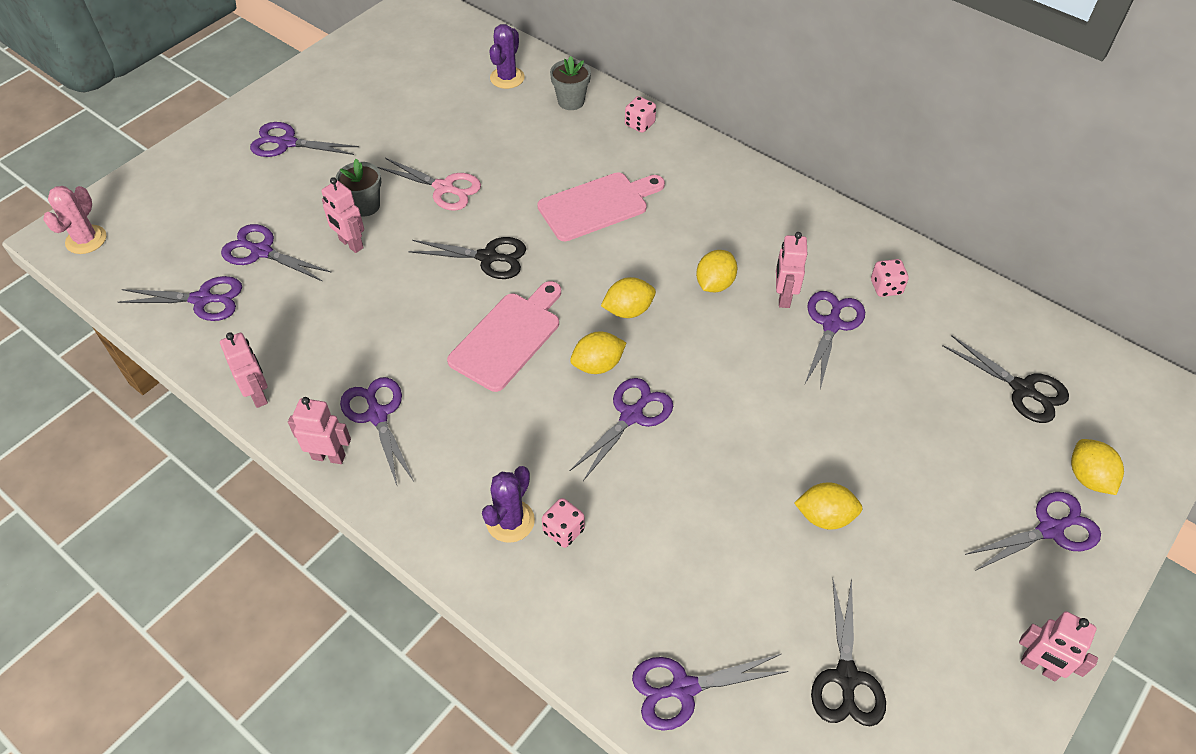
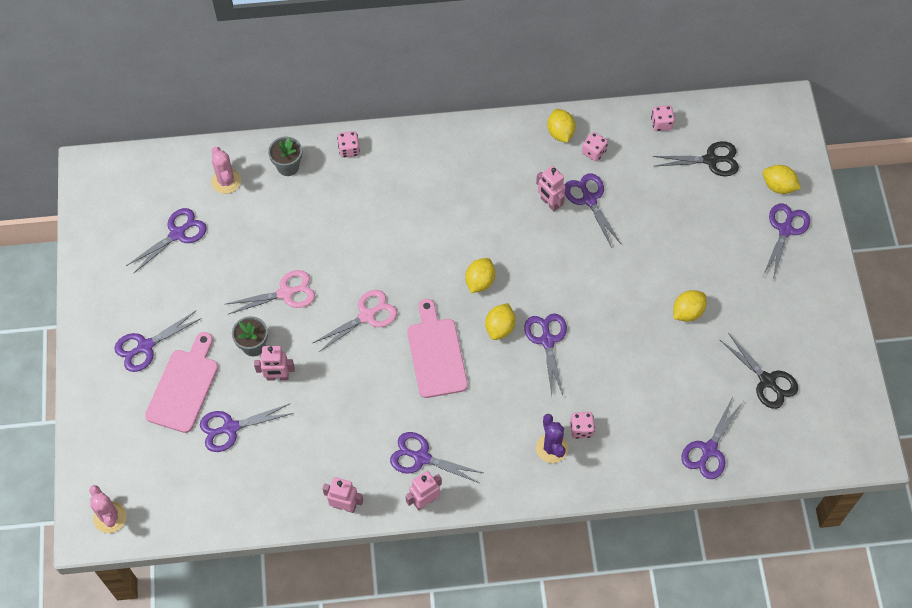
camera: 45 degrees left, 10 degrees up
(202, 299) = (237, 486): purple scissors -> purple scissors (177, 234)
(488, 257) = (367, 316): black scissors -> pink scissors
(507, 78) = (226, 181): purple cactus -> pink cactus
(597, 205) = (388, 228): pink cutting board -> pink cutting board (184, 387)
(714, 284) = (506, 225): yellow lemon -> yellow lemon (560, 133)
(996, 315) = (661, 123): none -> pink dice
(1039, 667) = (835, 303): pink robot -> none

